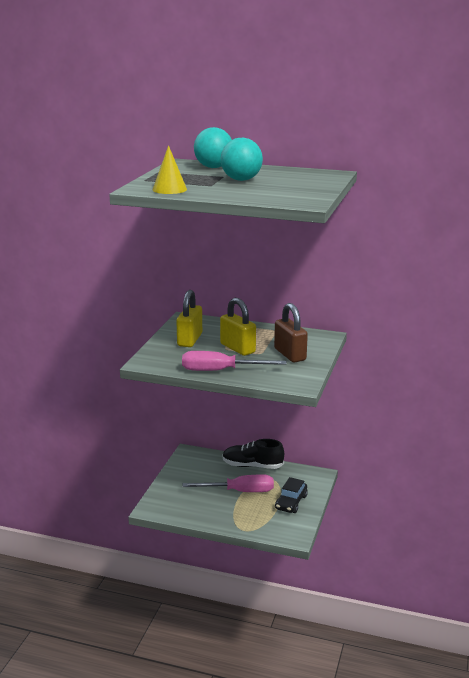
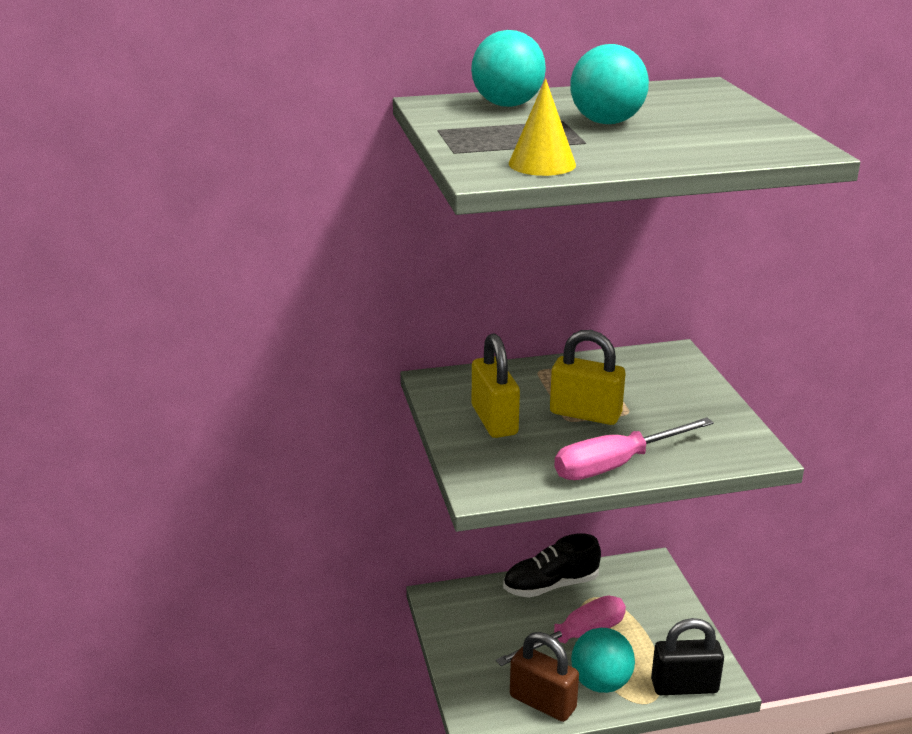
camera: 30 degrees left, 5 degrees up
(230, 514) = (601, 683): none -> turquoise ball
(272, 531) = (684, 686): none -> black padlock
(290, 354) = (671, 401): brown padlock -> brown padlock (542, 702)
(291, 502) = (662, 627): black car -> none

